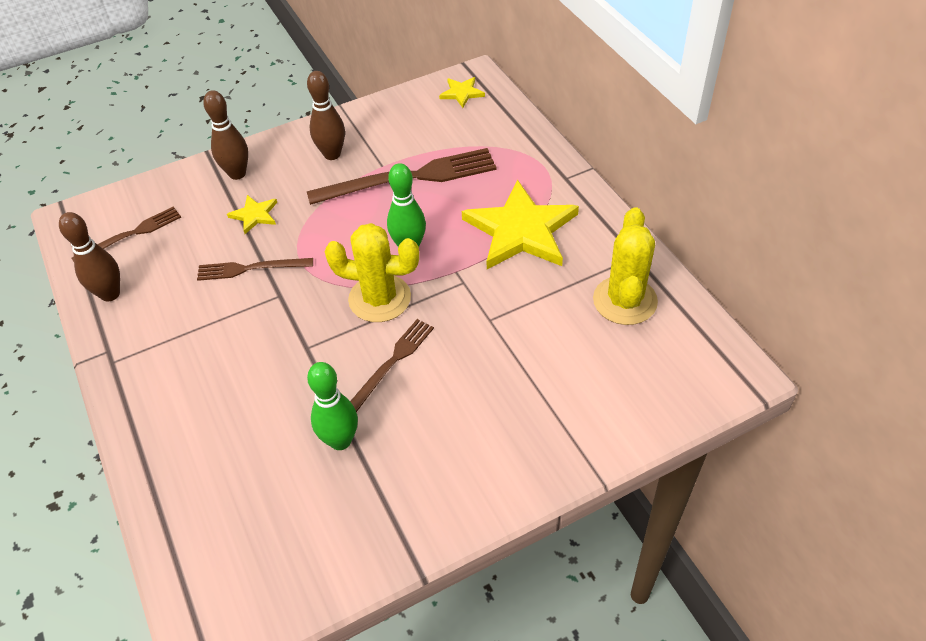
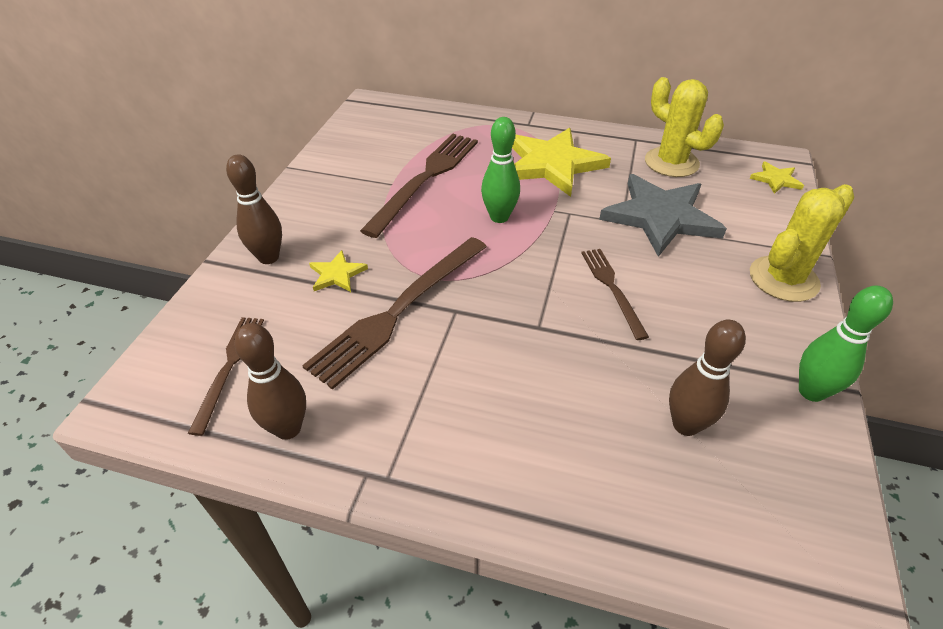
camera: 50 degrees left, 5 degrees down
(251, 269) = (399, 310): brown fork -> brown fork, size x1.78
(332, 154) = (337, 198): brown bowling pin -> brown bowling pin (685, 425)
(340, 440) = (669, 362): green bowling pin -> green bowling pin (811, 391)
(379, 298) = (534, 259): yellow cactus -> yellow cactus (783, 279)
(461, 93) = (377, 115): yellow star -> yellow star (776, 179)
(525, 339) = (660, 217): none -> grey star

